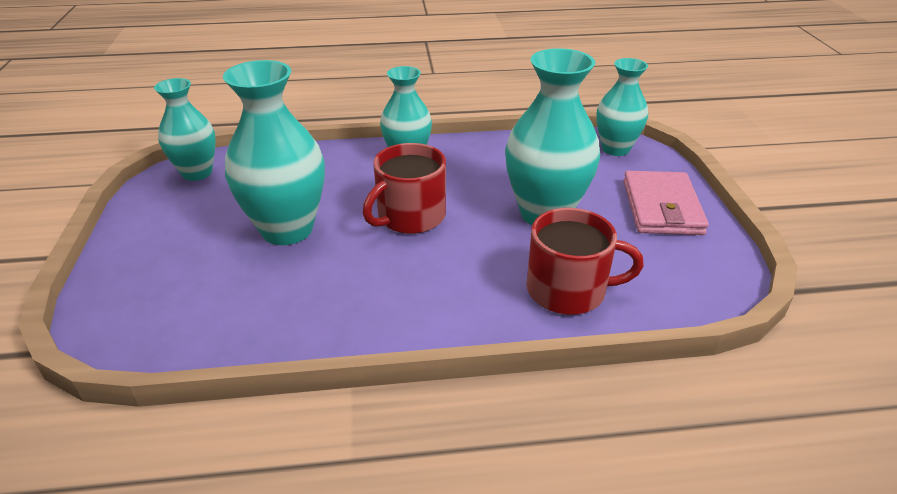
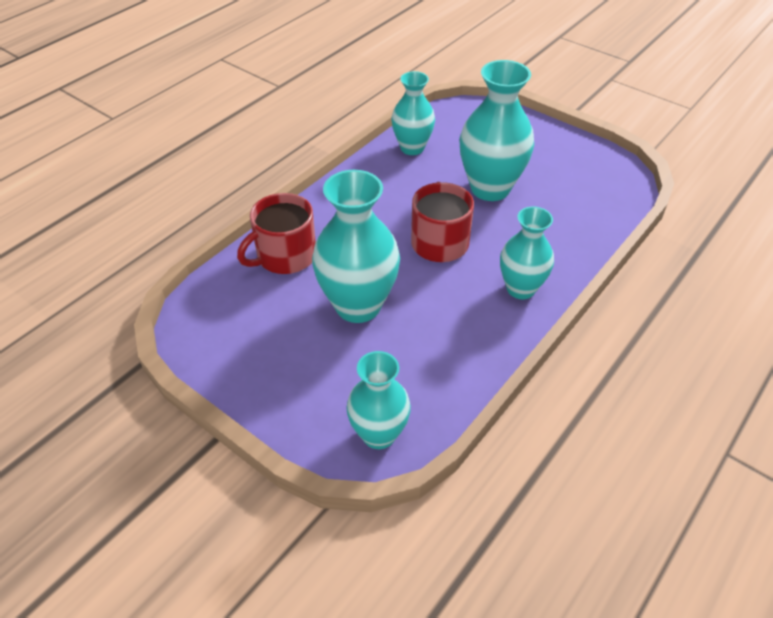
camera: 135 degrees right, 10 degrees up
(197, 173) = (614, 183): turquoise vase -> turquoise vase (412, 148)
(662, 207) = (277, 375): pink wallet -> none

